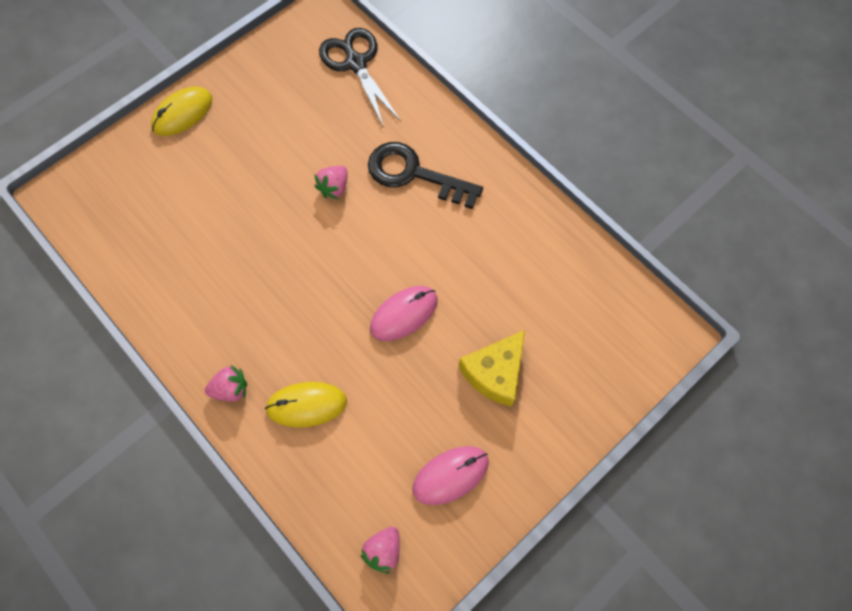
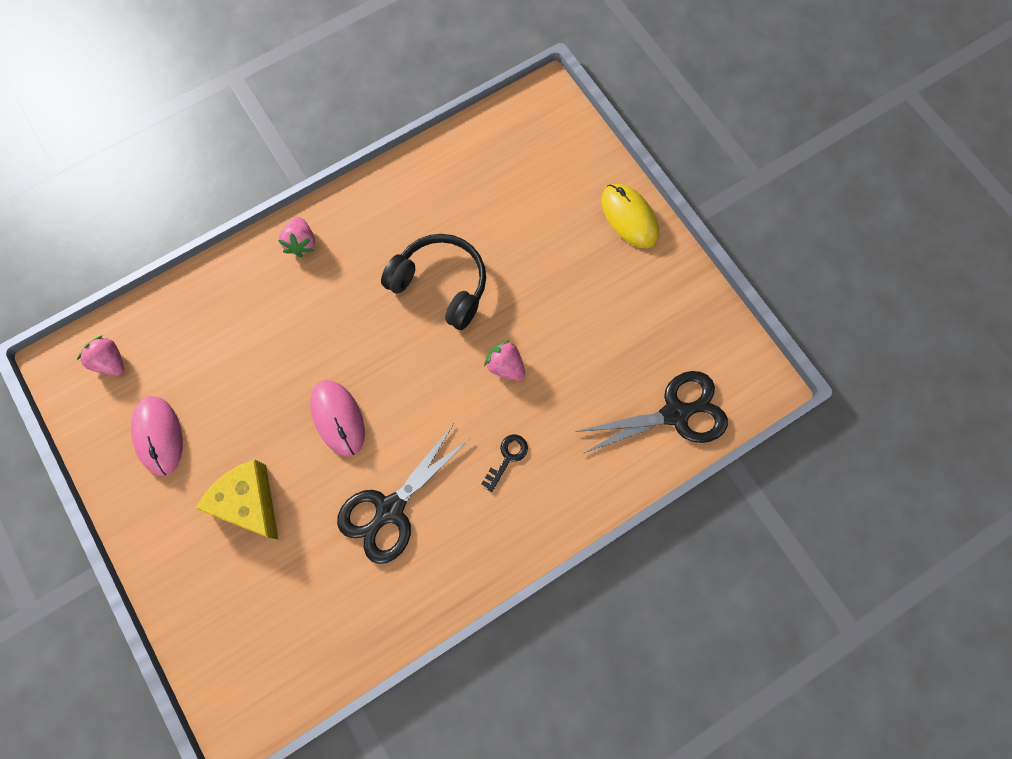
camera: 100 degrees right, 5 degrees up
(263, 252) = (441, 284): none -> black headphones
(306, 405) = (266, 310): yellow mouse -> none
(414, 174) = (507, 458): black key -> black key, size x0.45
(475, 254) = (390, 509): none -> black scissors

